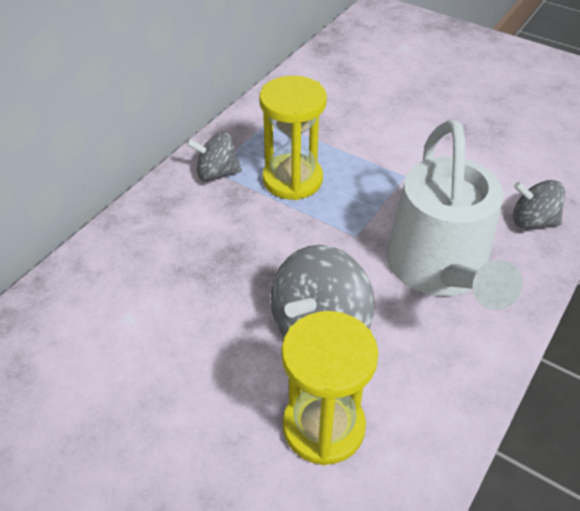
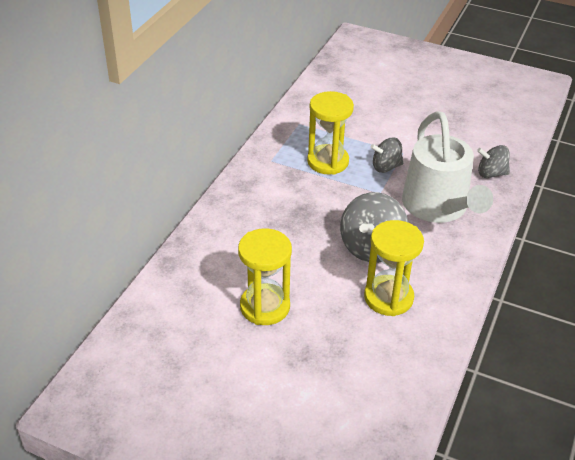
camera: 10 degrees left, 5 degrees down
(119, 418) = (265, 306): none -> yellow hourglass
(216, 173) = (274, 162): grey spinning top -> grey spinning top (386, 167)

